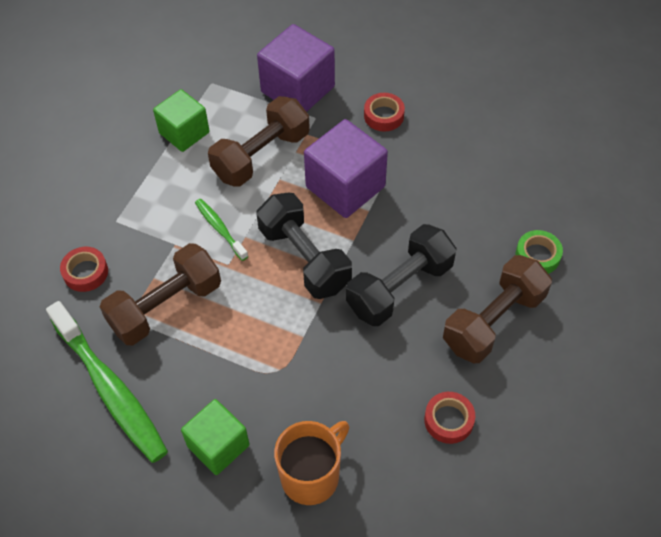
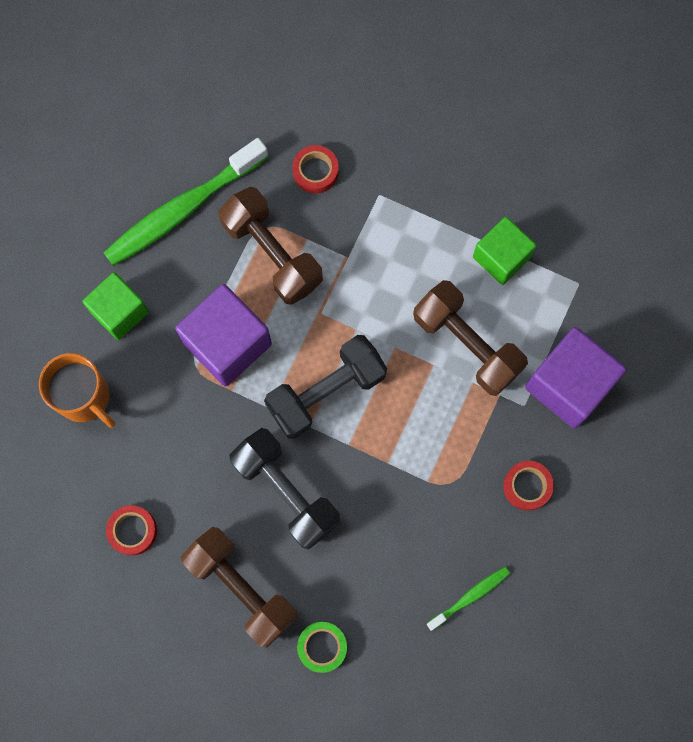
camera: 90 degrees right, 20 degrees up
(220, 229) = (367, 302): green toothbrush -> green toothbrush (470, 597)
(345, 187) = (421, 438): purple cube -> purple cube (227, 343)

